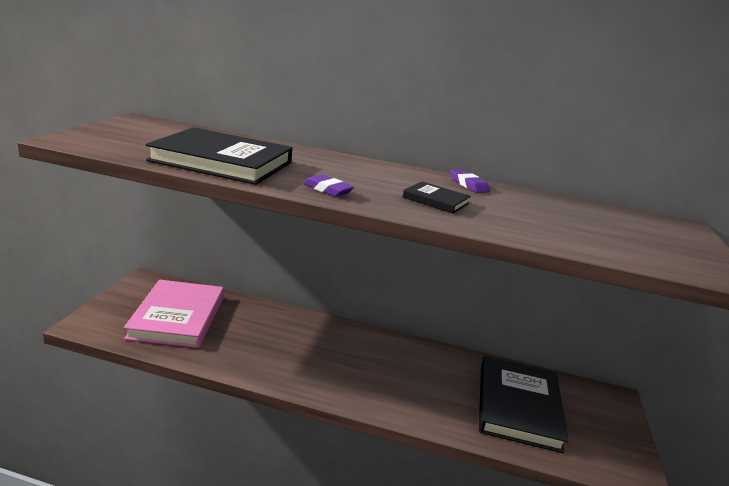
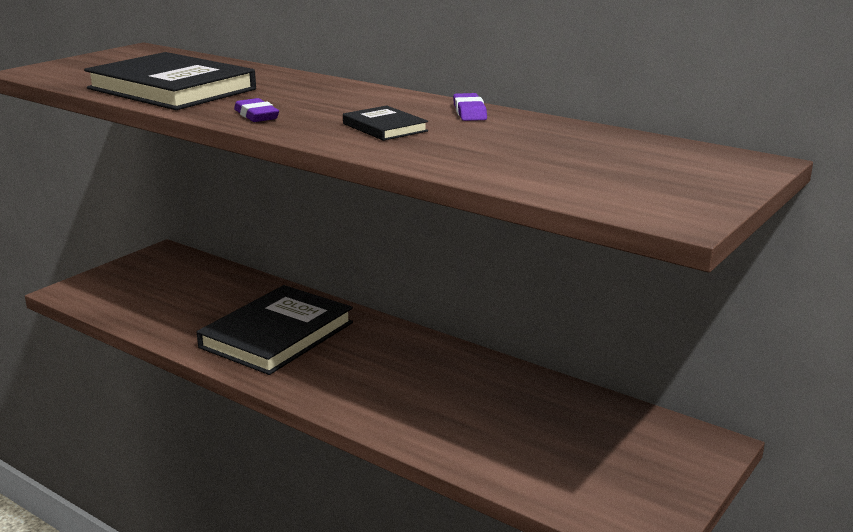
camera: 25 degrees right, 0 degrees up
(177, 317) = (172, 292): pink book -> none
(518, 406) = (536, 433): black book -> black book (277, 335)

